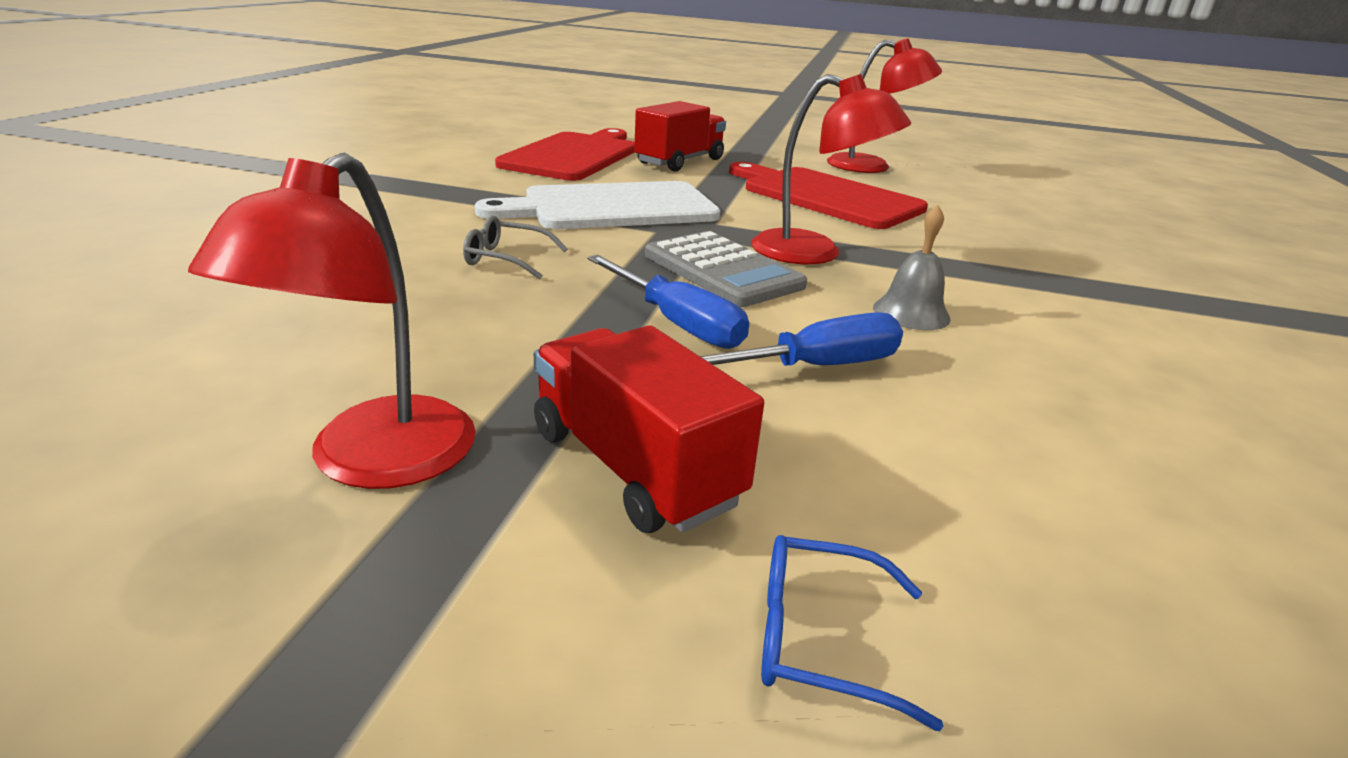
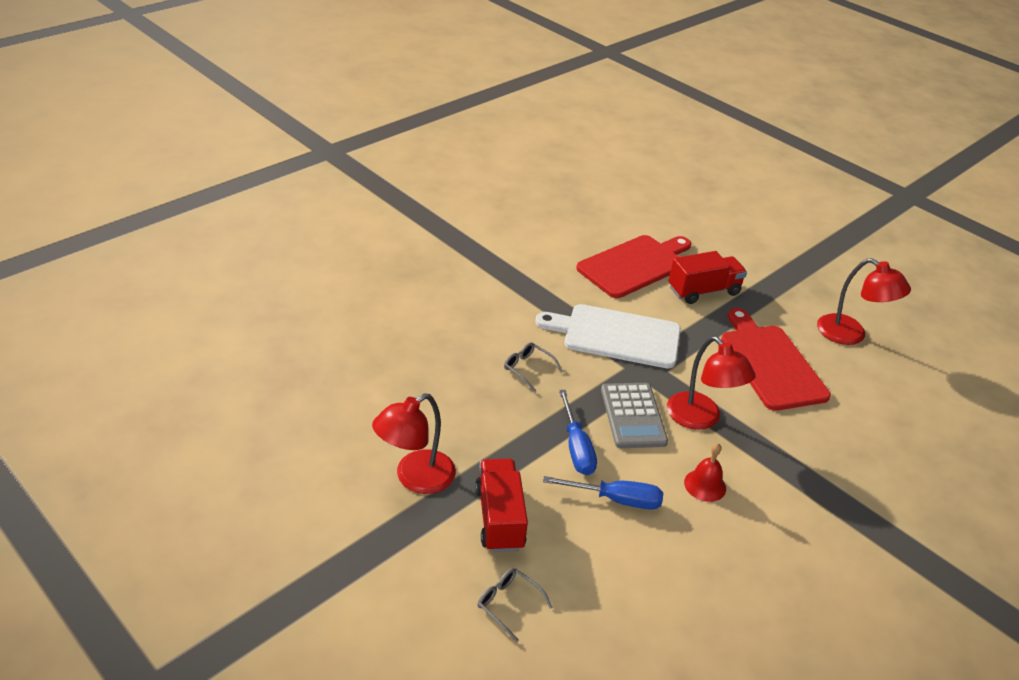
camera: 30 degrees right, 10 degrees up
(821, 639) = (508, 604): blue glasses -> grey glasses
(911, 313) = (705, 485): grey bell -> red bell

